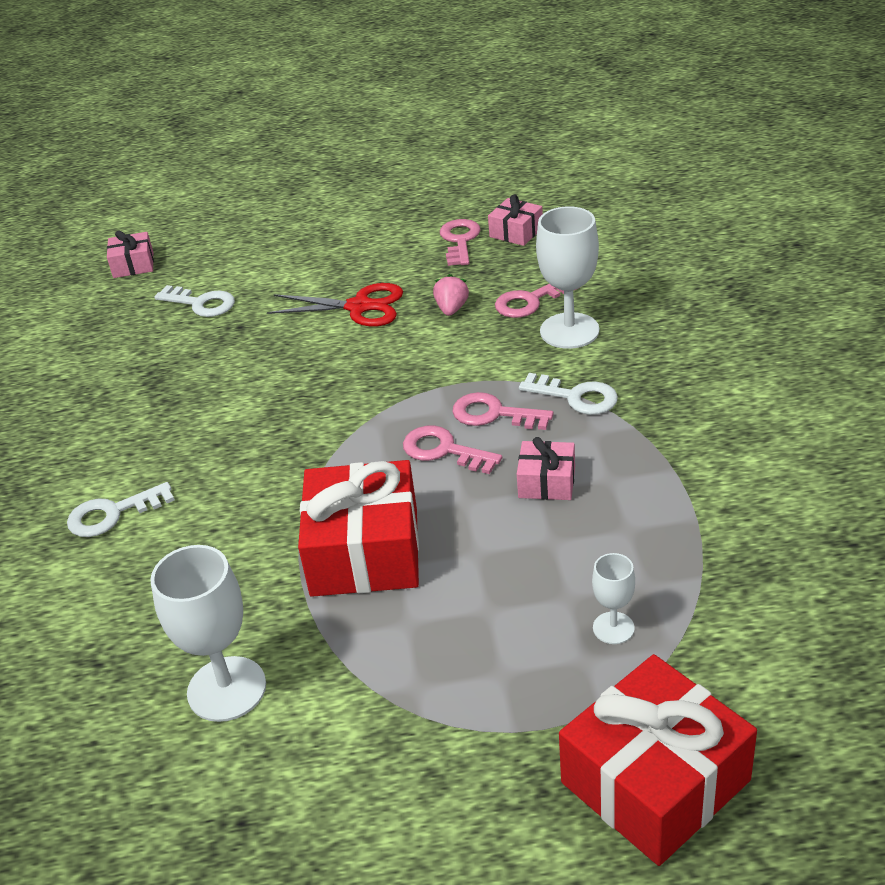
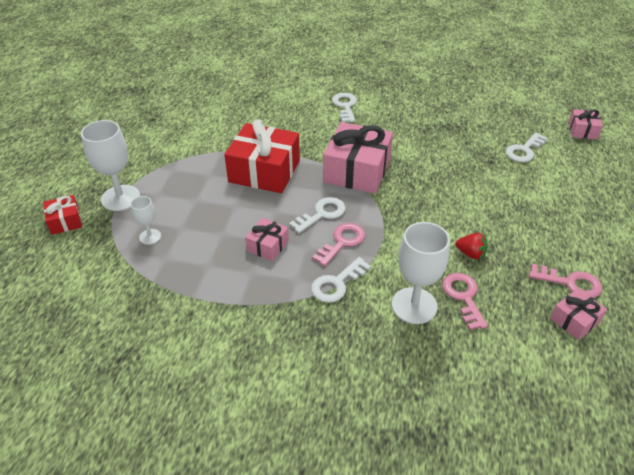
camera: 105 degrees right, 5 degrees up
(226, 689) = (216, 123): white goblet -> white goblet (120, 198)
(317, 445) = (357, 171): none -> pink gift
(360, 307) = (492, 212): red scissors -> none
(444, 450) = (322, 214): pink key -> white key
(451, 309) = (470, 254): pink strawberry -> red strawberry
(655, 781) = (65, 221): red gift -> red gift, size x0.49

